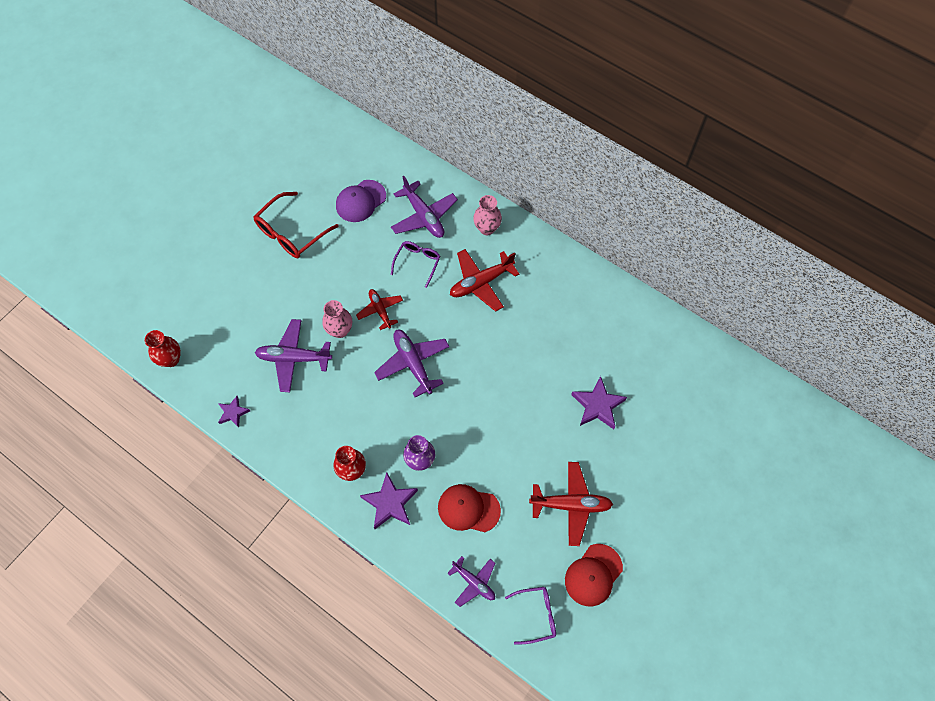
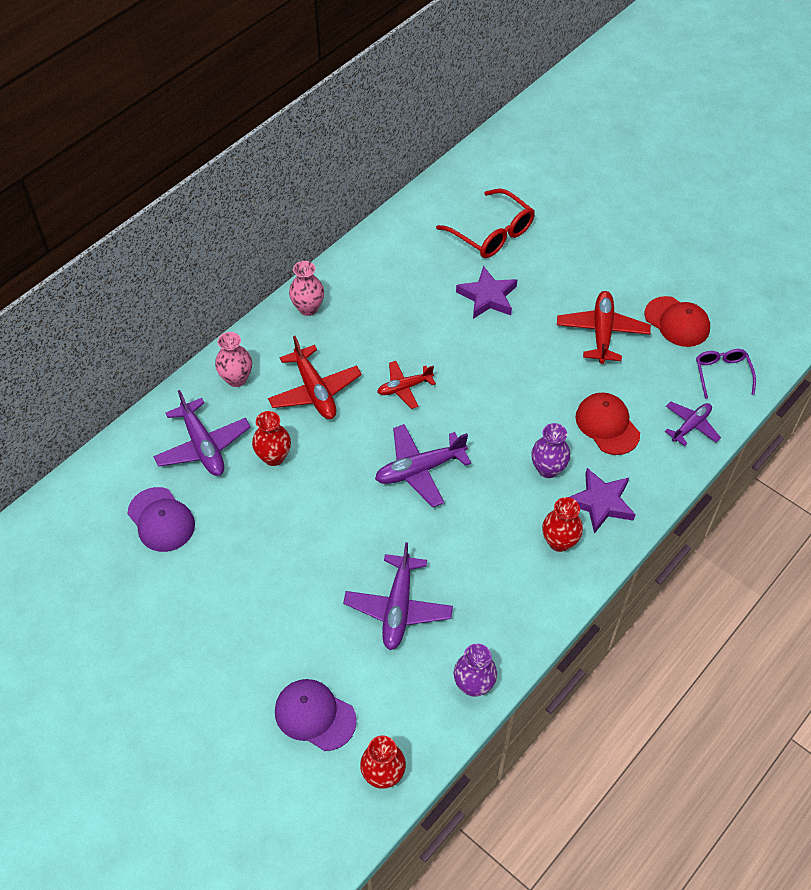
camera: 85 degrees left, 10 degrees down
(214, 313) = (315, 715): none -> purple cap
(233, 413) = (473, 685): purple star -> purple vase
(291, 233) = (196, 610): red glasses -> red glasses (492, 233)
(340, 330) = (362, 550): pink vase -> pink vase (308, 308)
(380, 310) = (339, 502): red plane -> red plane (404, 388)
(417, 263) = (274, 457): purple glasses -> red vase
(424, 216) = (203, 446): purple plane -> purple plane turned 90 degrees clockwise
(468, 509) = (607, 425): red cap -> red cap turned 135 degrees clockwise

